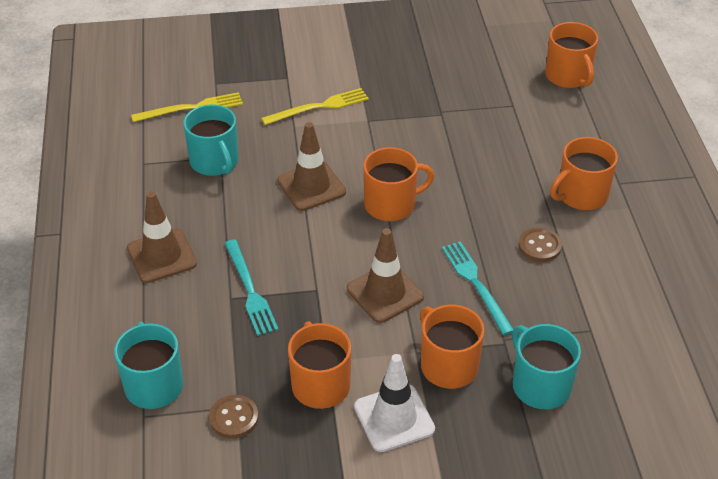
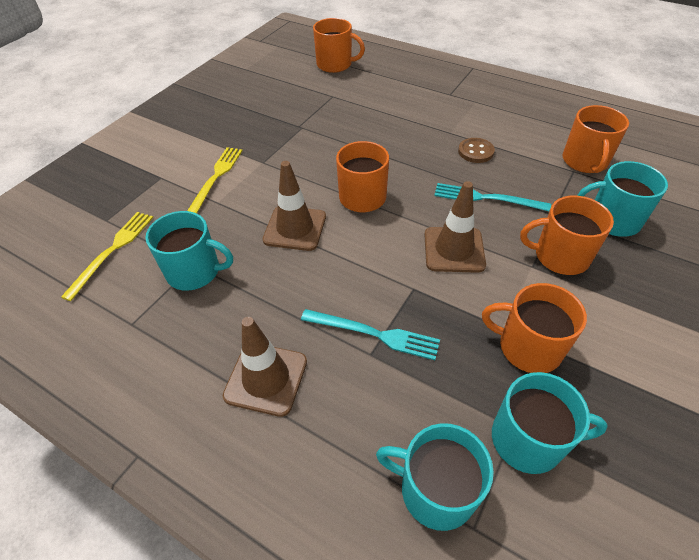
camera: 50 degrees left, 5 degrees up
(234, 418) = (528, 440): brown button -> turquoise mug
(394, 418) = (598, 319): white traffic cone -> none
(581, 195) = (445, 112): orange mug -> orange mug (585, 161)

